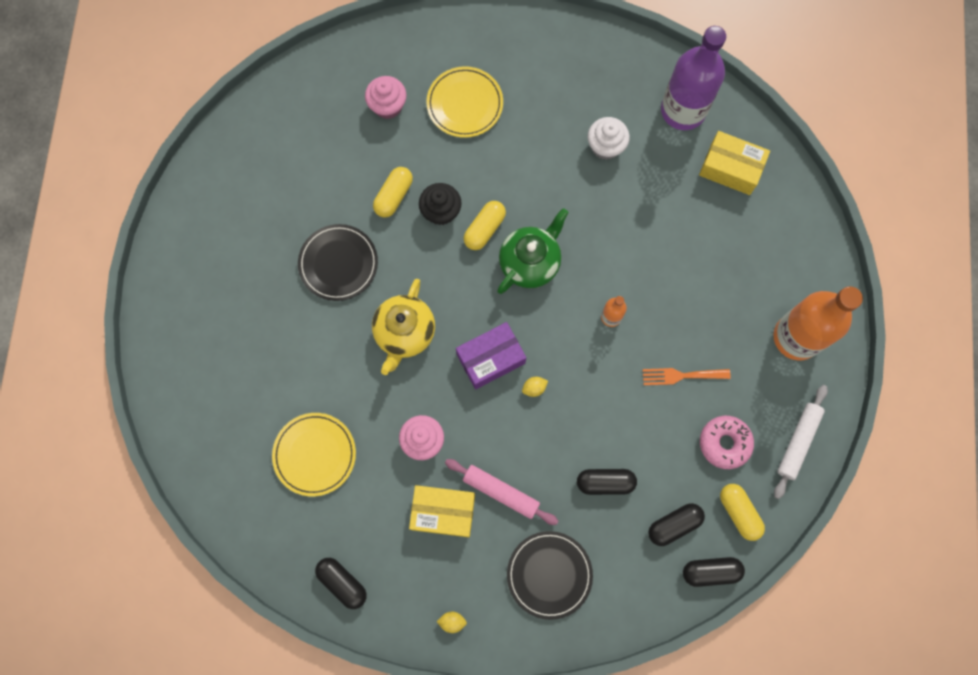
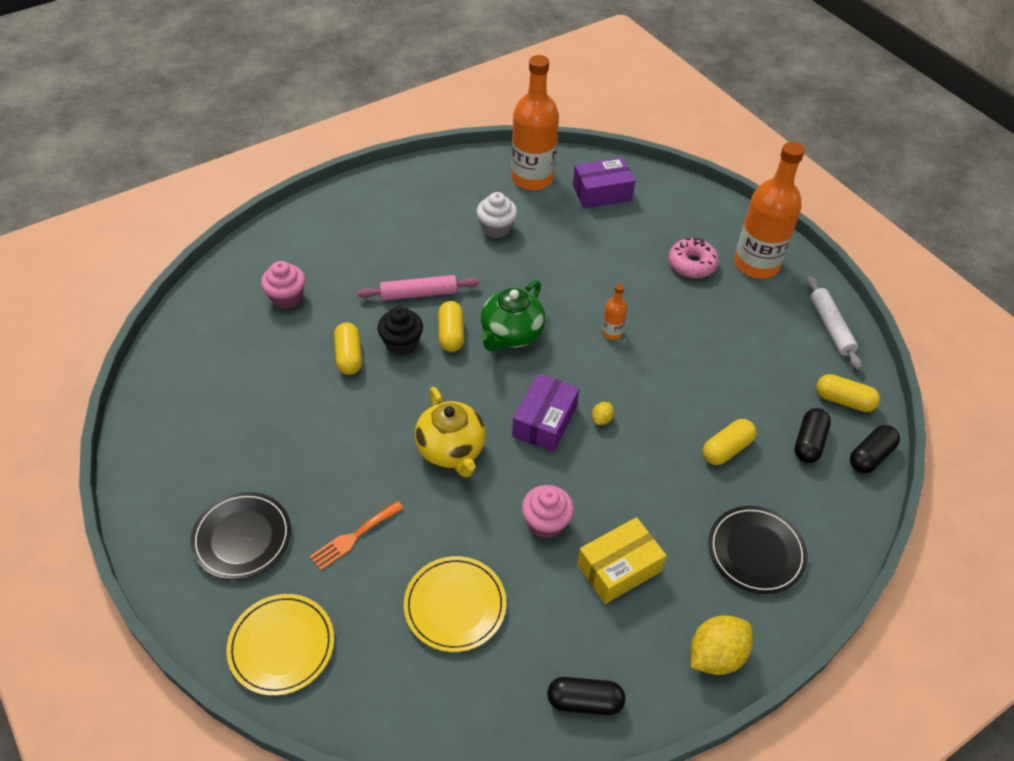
camera: 40 degrees left, 25 degrees down
(338, 263) = (341, 435): black plate -> black plate (242, 537)
(452, 621) = (716, 655): yellow lemon -> yellow lemon, size x2.14
(465, 104) = (354, 261): yellow plate -> yellow plate (281, 646)
(501, 492) = (652, 516): pink rolling pin -> pink rolling pin (419, 293)
(530, 262) = (511, 334): green teapot -> green teapot turned 150 degrees counterclockwise
(605, 482) = (726, 449): black capsule -> yellow capsule
(681, 376) = (704, 338): orange fork -> orange fork (353, 537)
(683, 110) = (532, 178): purple bottle -> orange bottle
(724, 443) = (783, 361): pink donut -> pink donut (692, 264)
(730, 168) = (602, 193): yellow box -> purple box

